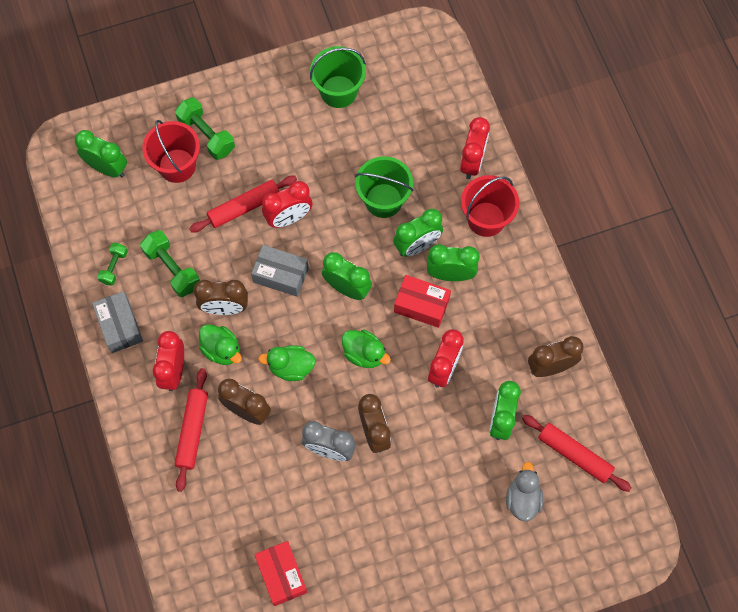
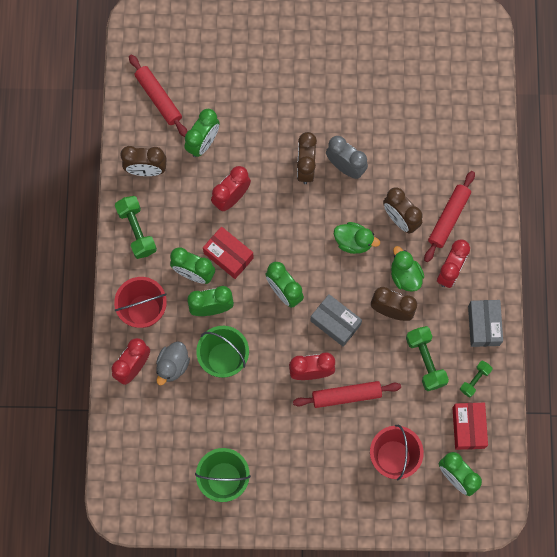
camera: 160 degrees left, 5 degrees up
(206, 135) = (358, 478): green dumbbell -> green dumbbell (137, 230)
(281, 575) = (413, 89): red box -> red box (468, 427)
(364, 354) = (290, 232): green duck -> none
(523, 499) = (212, 80): grey duck -> grey duck (172, 365)

